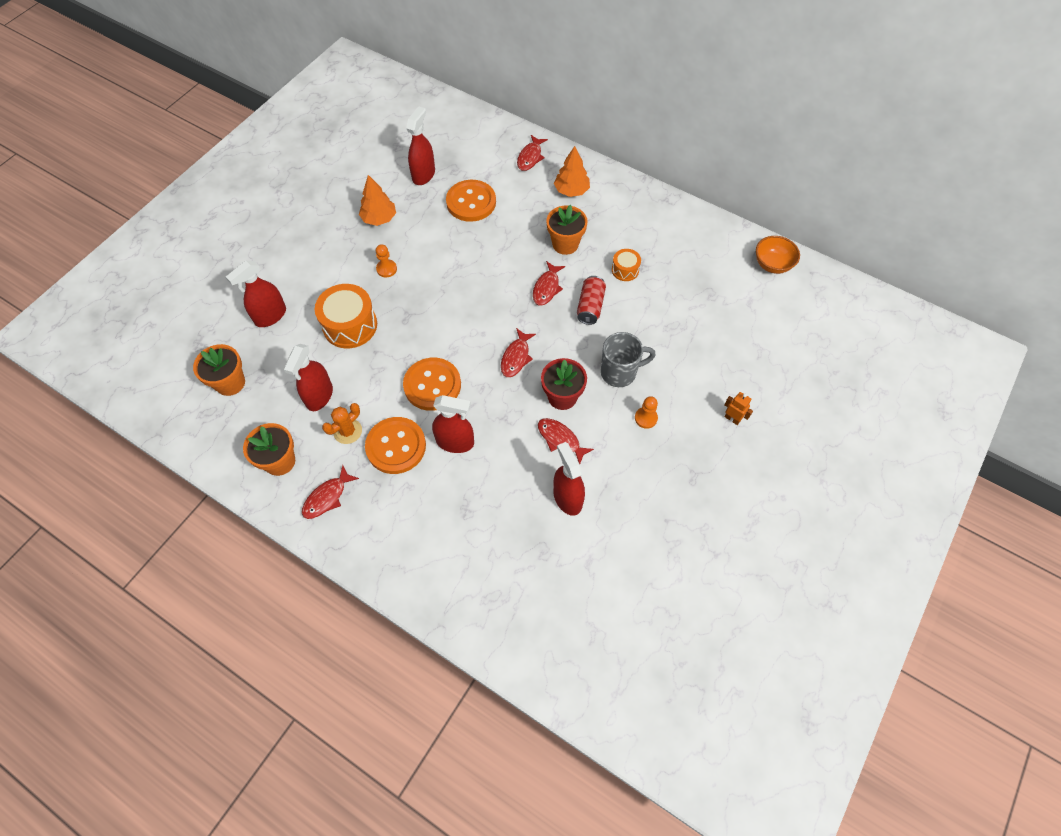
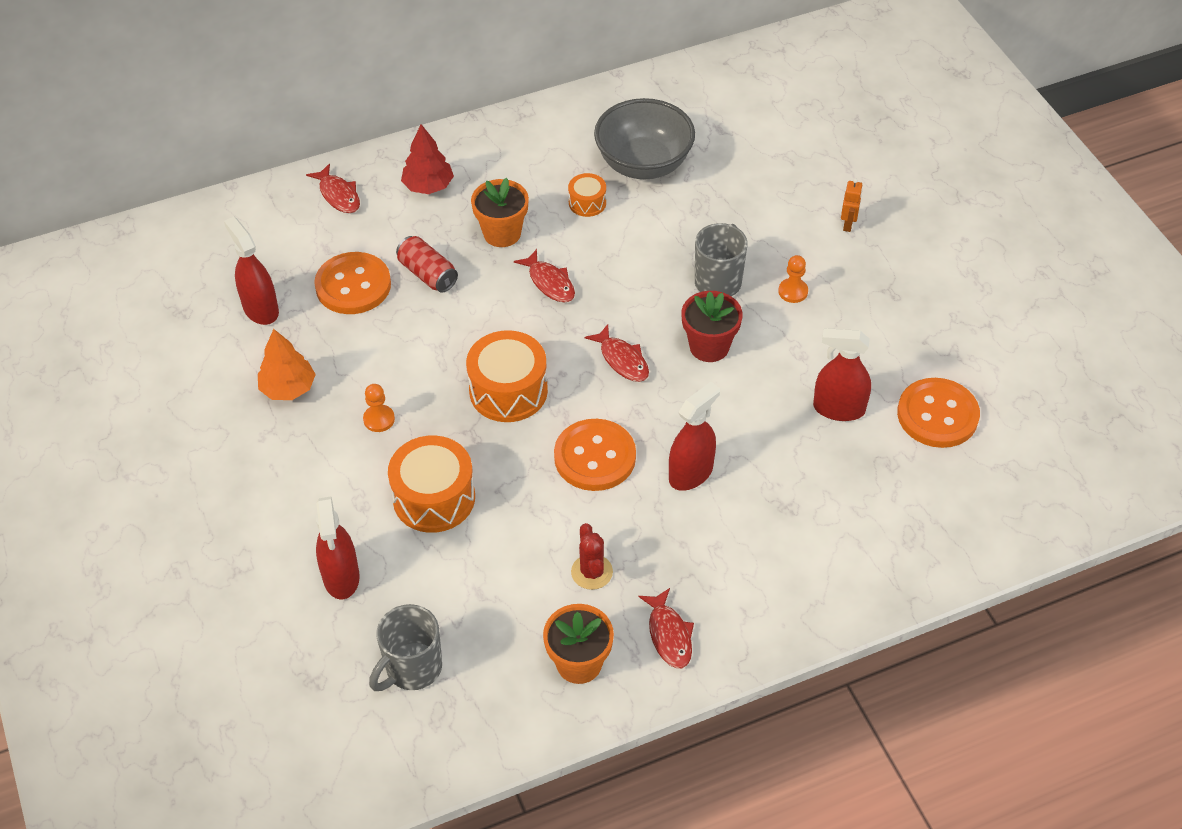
camera: 55 degrees left, 10 degrees down
(230, 383) = (412, 668): orange flower pot -> grey mug
(319, 396) = (515, 578): red spray bottle -> none
(347, 431) = (592, 572): orange cactus -> red cactus
(396, 446) = (651, 533): orange button -> orange button (937, 415)
(450, 315) = (508, 391): none -> orange drum
(560, 439) = (762, 377): red fish -> none
(571, 190) = (428, 186): orange tree -> red tree
(590, 306) = (610, 259): red can -> red can (428, 274)
(682, 280) = (643, 164): none -> grey bowl
(732, 419) = (848, 225): orange robot -> orange robot turned 120 degrees clockwise
(772, 264) = (688, 85): orange bowl -> none

